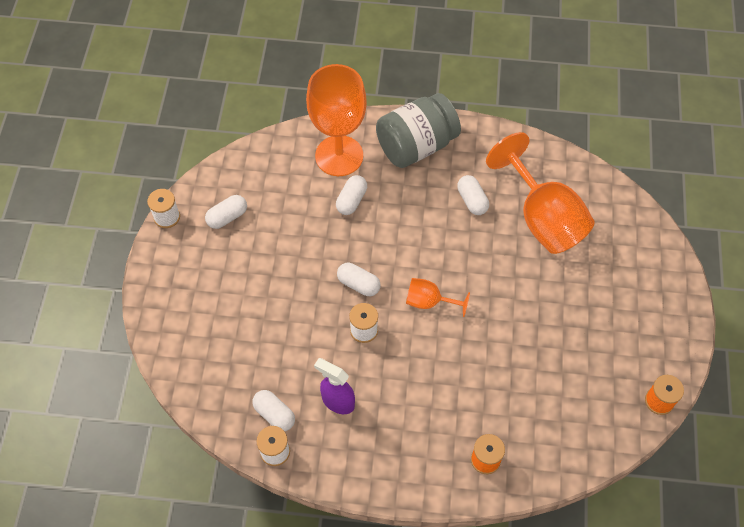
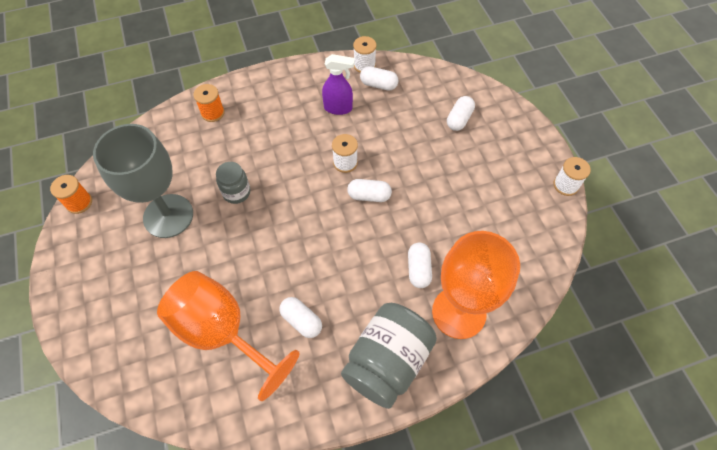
camera: 155 degrees right, 0 degrees up
(227, 217) = (516, 206): white capsule -> white capsule (459, 119)
(429, 302) = (302, 205): orange goblet -> none
(490, 343) = (236, 192): none -> grey jar
(567, 346) = (168, 216): none -> grey goblet

